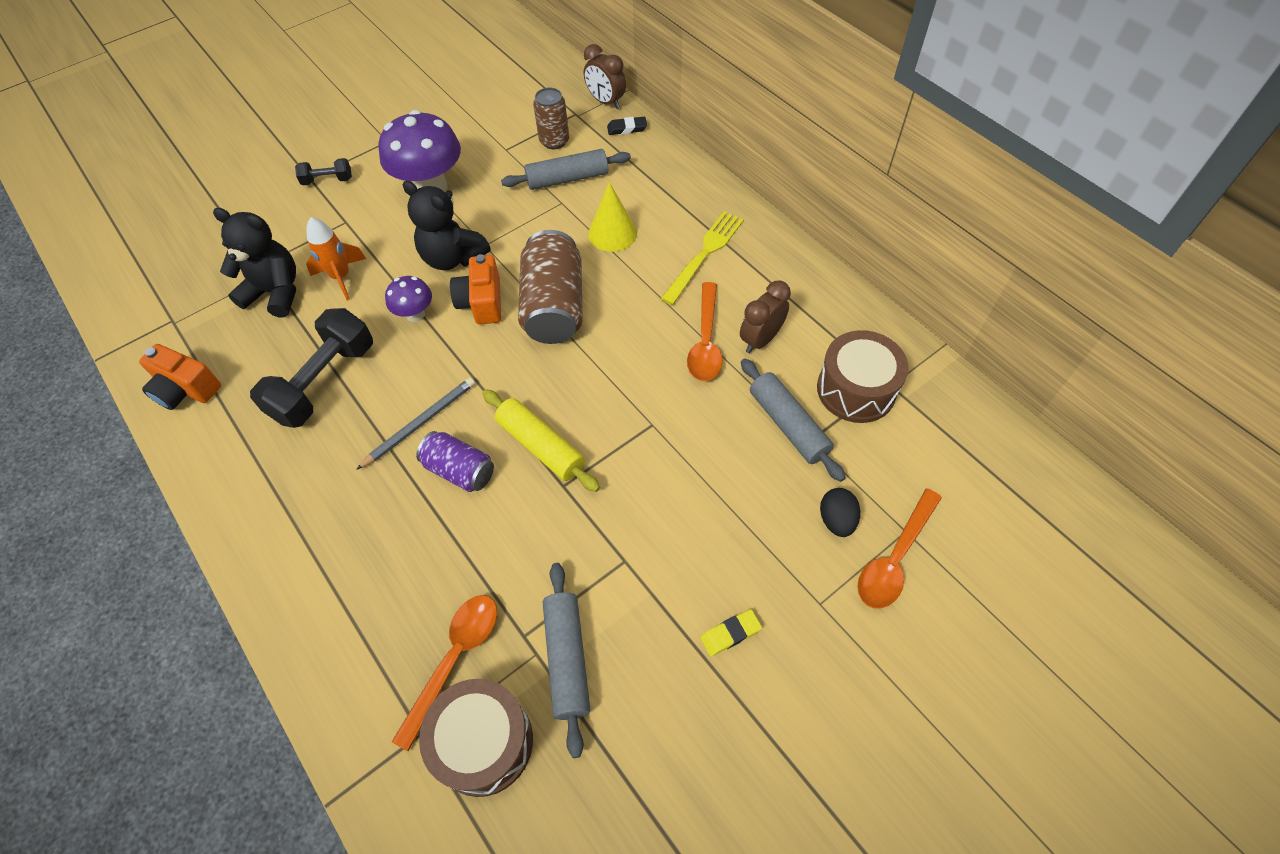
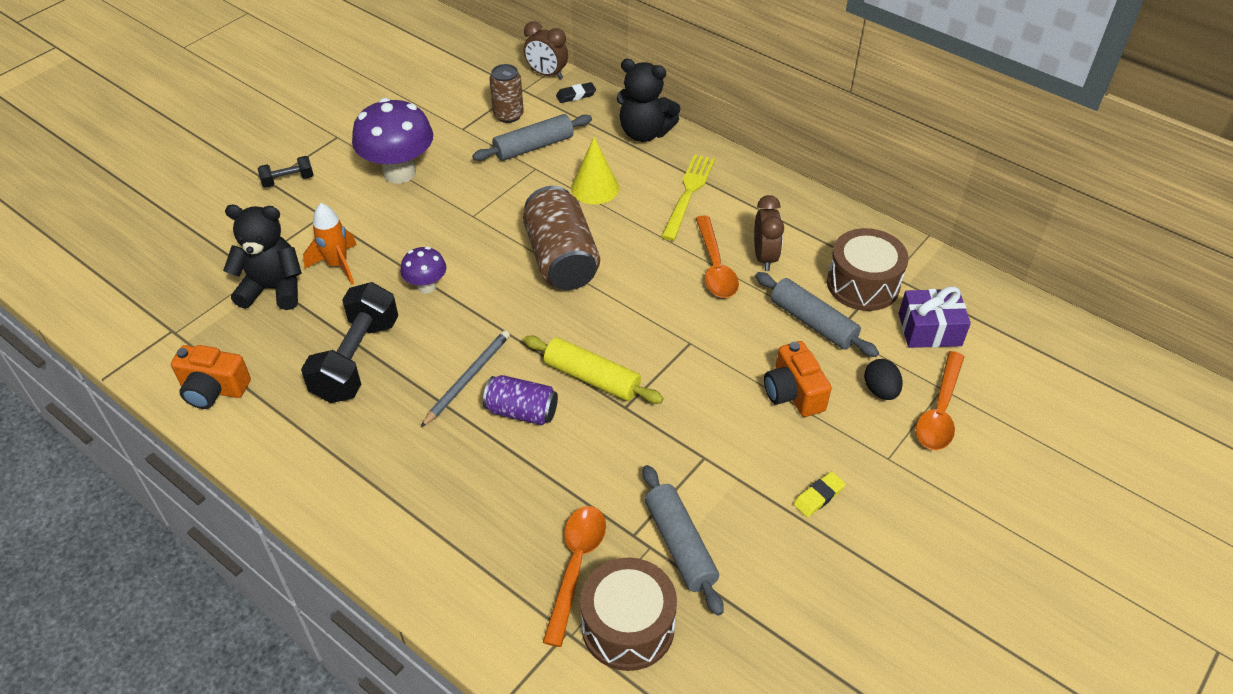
camera: 15 degrees left, 10 degrees down
(453, 257) = (445, 231): black teddy bear -> black teddy bear (644, 133)
(482, 302) = (489, 266): orange camera -> orange camera (793, 393)
(760, 340) = (764, 257): brown clock -> brown clock turned 150 degrees clockwise
(913, 457) = (929, 329): none -> purple gift

